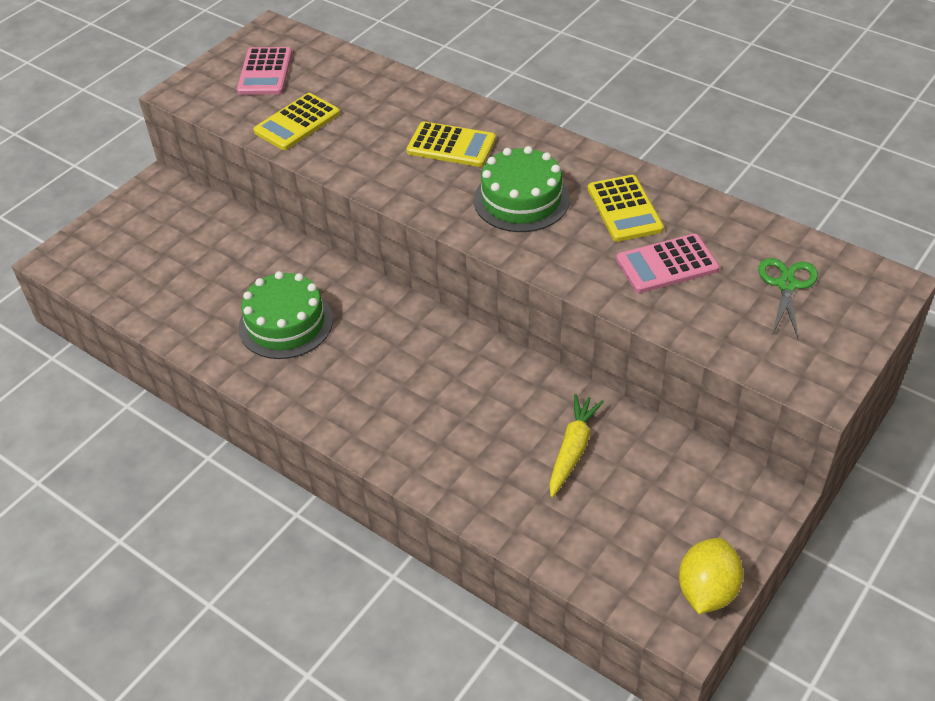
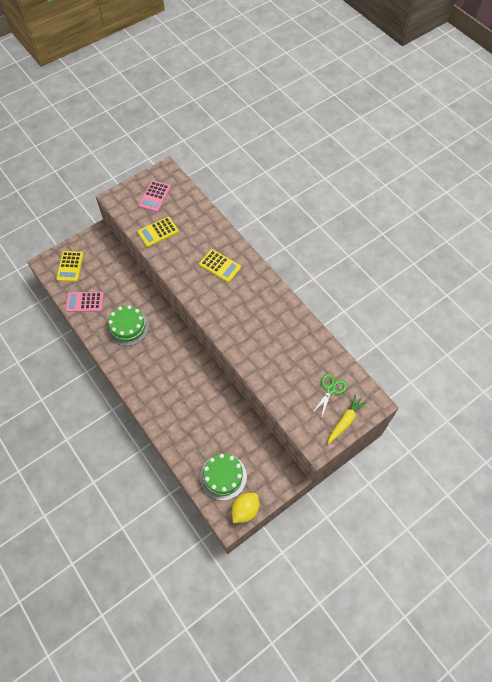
camera: 15 degrees right, 15 degrees up
(521, 199) = (237, 307): green cake -> green cake (223, 476)
(572, 450) = (220, 428): yellow carrot -> yellow carrot (345, 421)
(624, 209) = (280, 326): yellow calculator -> yellow calculator (70, 266)
(667, 264) = (284, 362): pink calculator -> pink calculator (84, 302)

